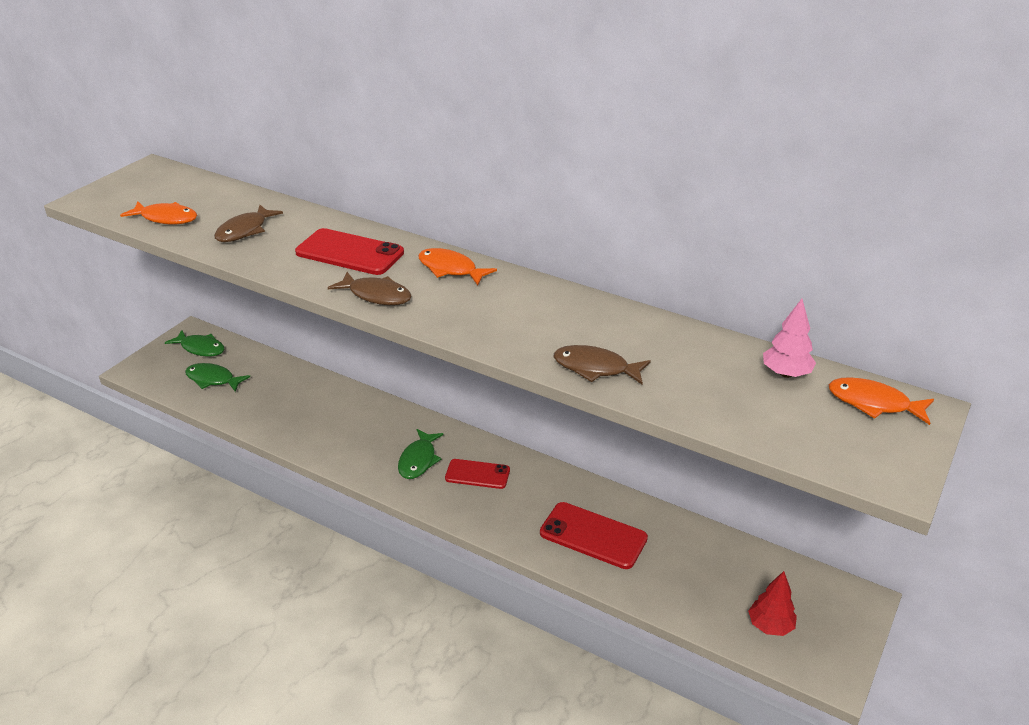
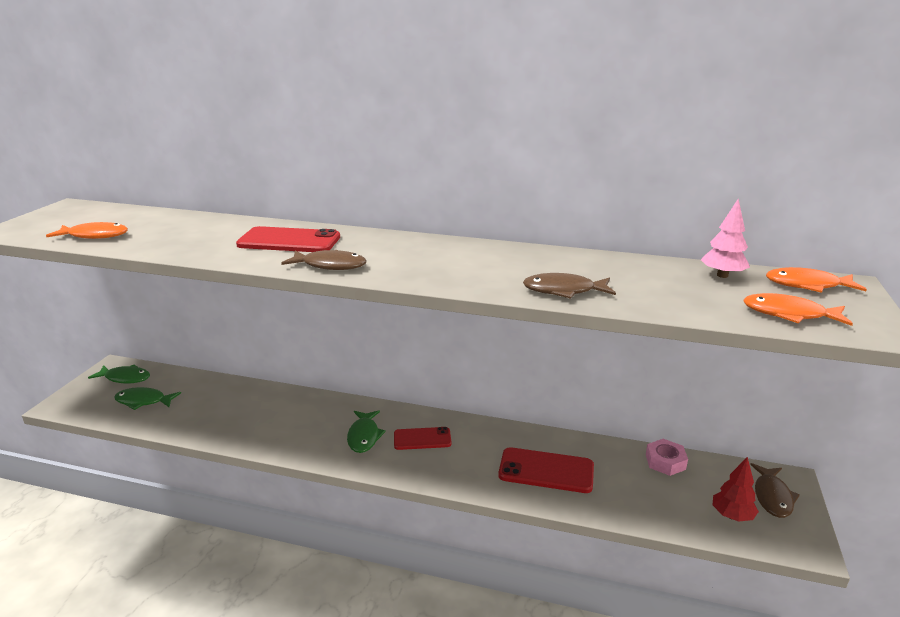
camera: 15 degrees left, 10 degrees down
(244, 230) = (179, 236): brown fish -> brown fish (772, 497)
(450, 269) = (389, 242): orange fish -> orange fish (789, 314)
(730, 551) = (665, 462): none -> pink nut

